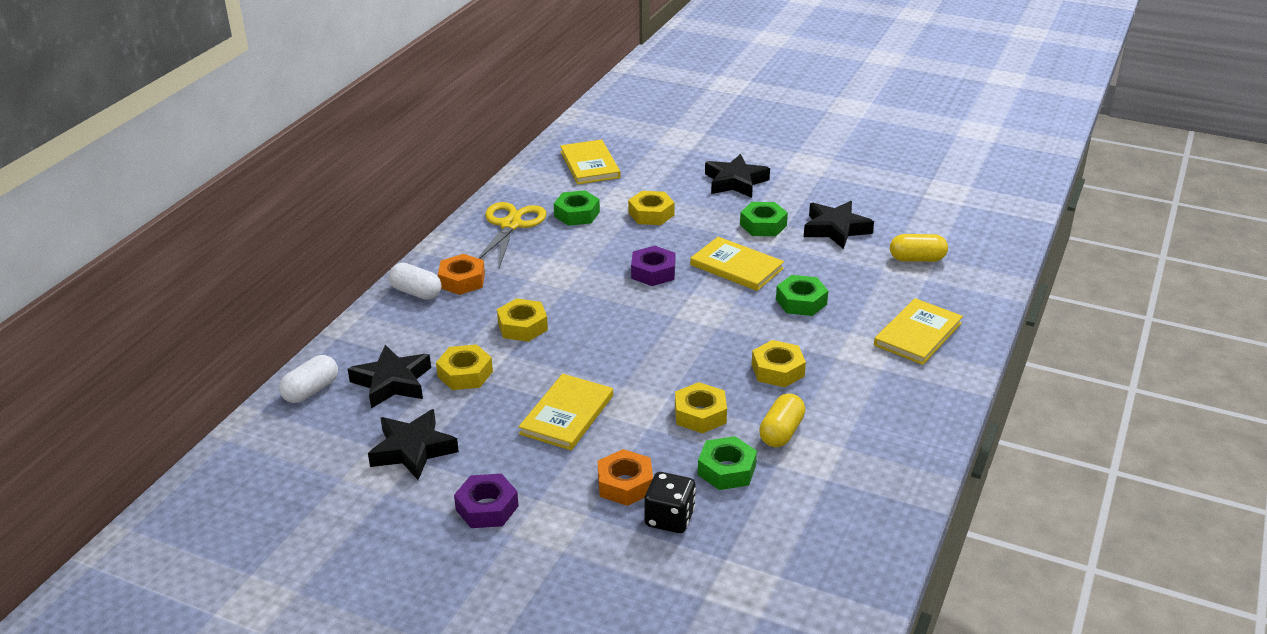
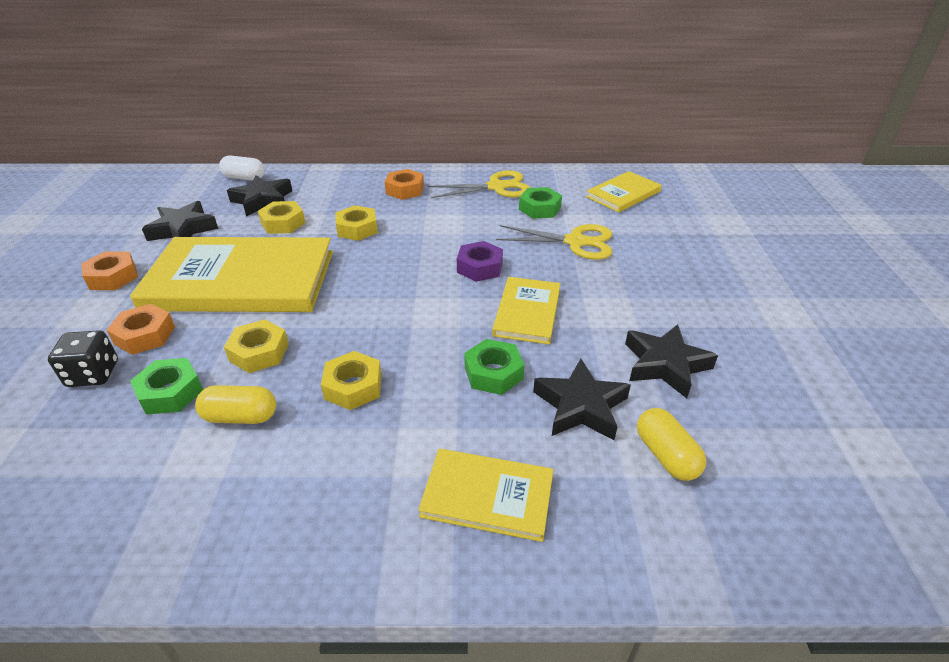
camera: 65 degrees right, 5 degrees up
(416, 292) = (378, 178): white capsule -> none
(487, 508) = (113, 277): purple nut -> orange nut
(567, 415) = (241, 280): yellow book -> yellow book, size x2.01
(651, 214) = (575, 242): yellow nut -> yellow scissors
(735, 182) = (684, 273): black star -> black star (580, 406)
(763, 225) = (621, 310): green nut -> none

